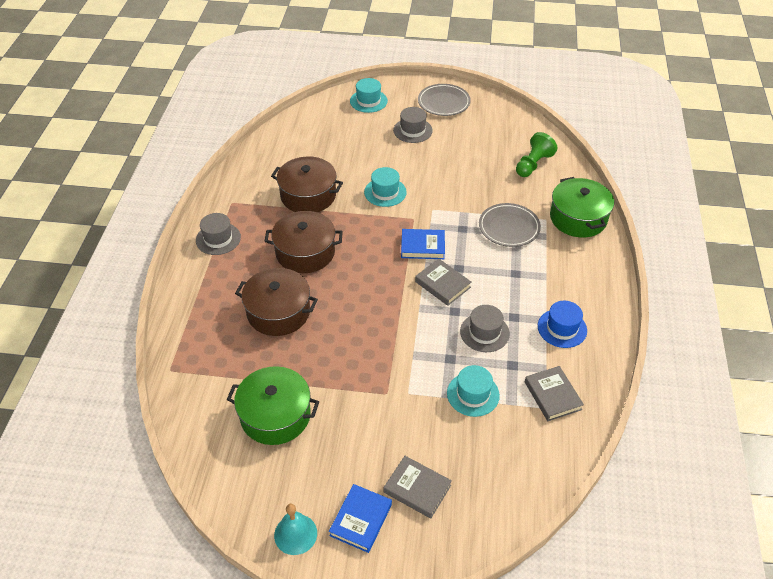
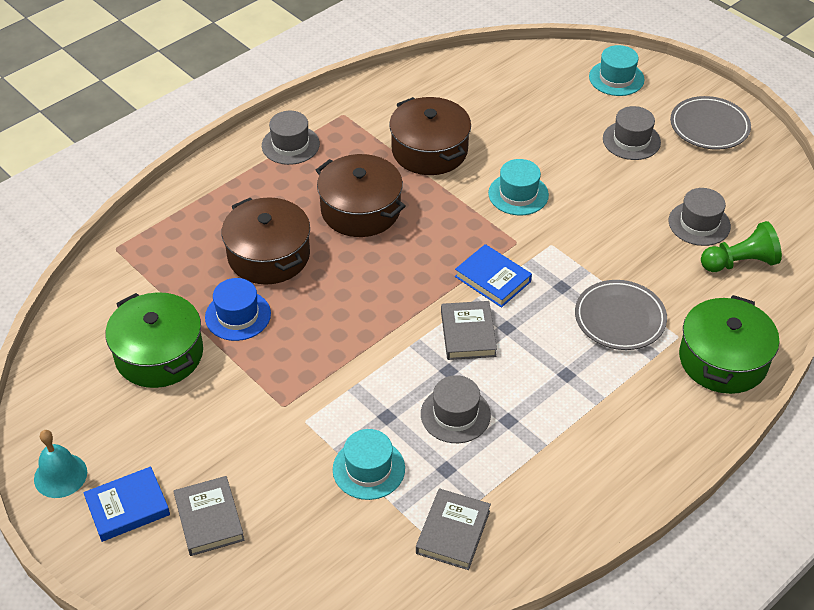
camera: 40 degrees right, 0 degrees up
(493, 155) = (699, 223): none -> grey hat
(562, 328) = (550, 469): blue hat -> blue hat (238, 315)

